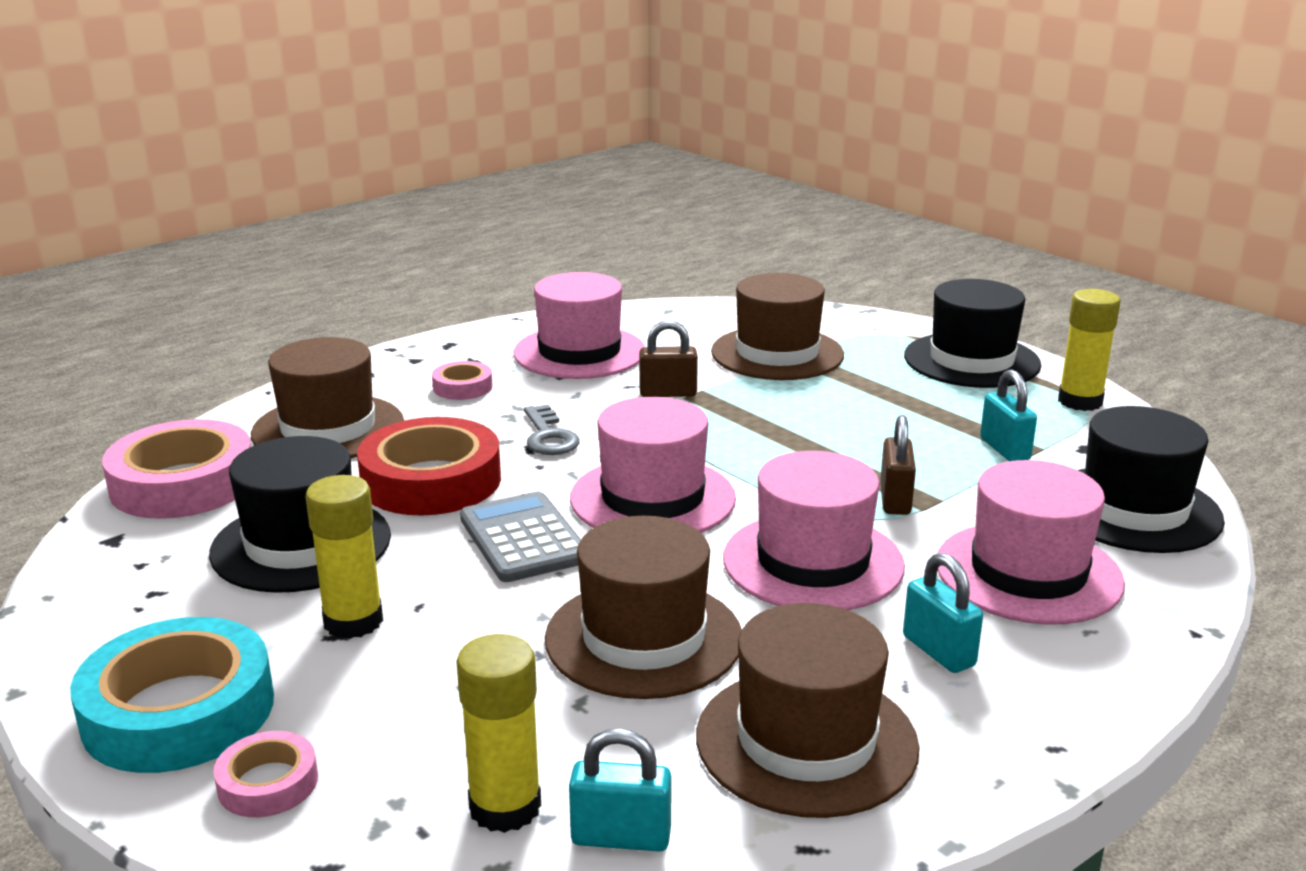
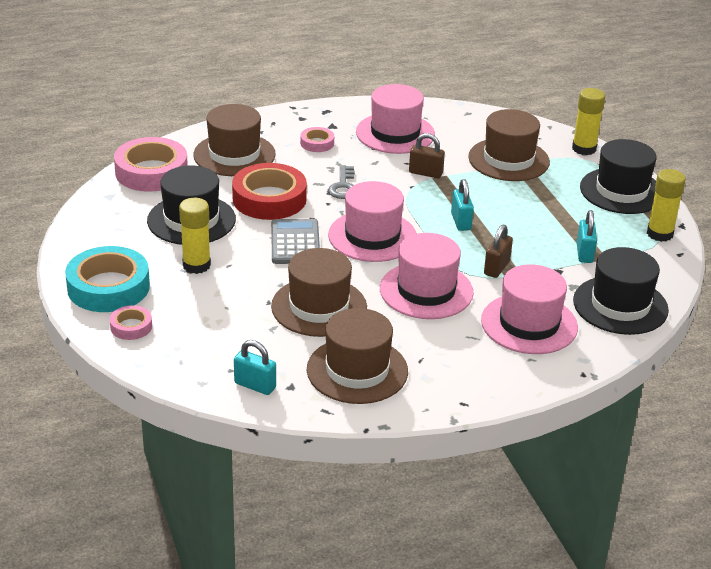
camera: 20 degrees right, 10 degrees up
(505, 807) = (217, 361): yellow glue stick -> yellow glue stick (584, 149)
(938, 651) = (449, 349): turquoise padlock -> turquoise padlock (461, 222)

